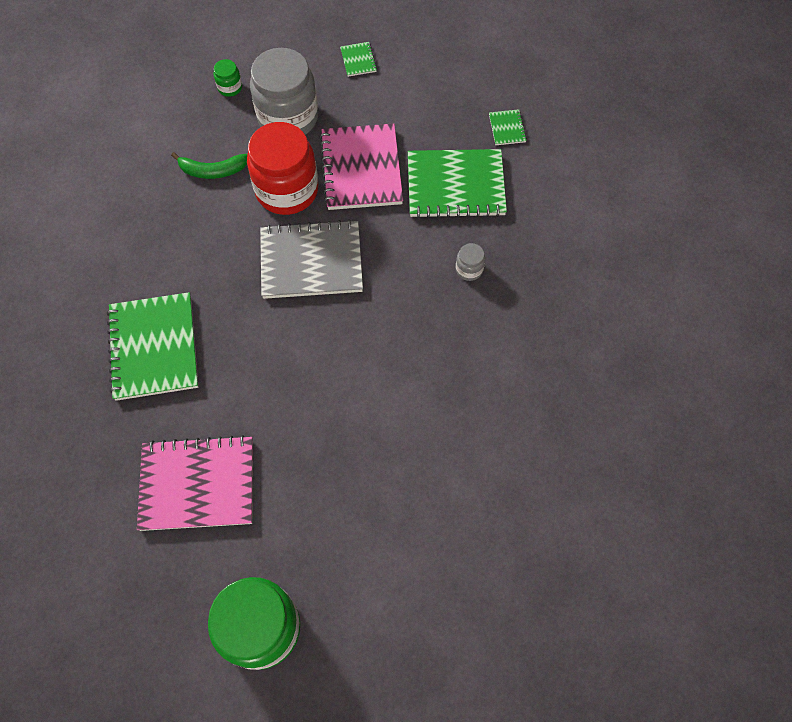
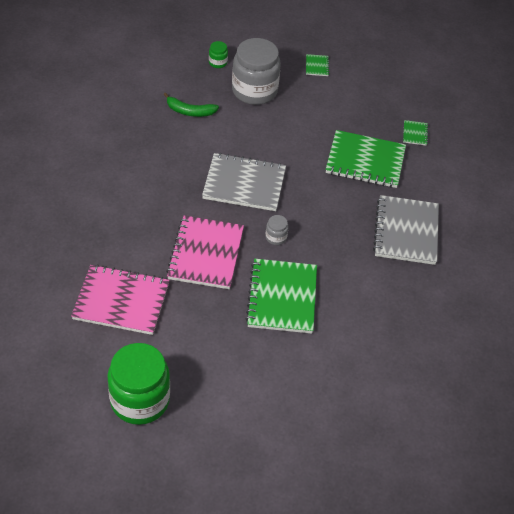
camera: 10 degrees right, 15 degrees down
(154, 347) = (115, 210): green notebook -> green notebook (282, 297)
(287, 190) = (240, 135): red jar -> none
(361, 169) = (298, 135): pink notebook -> pink notebook (205, 254)
(469, 269) = (359, 216): grey jar -> grey jar (276, 237)
(533, 276) = (406, 231): none -> grey notebook

